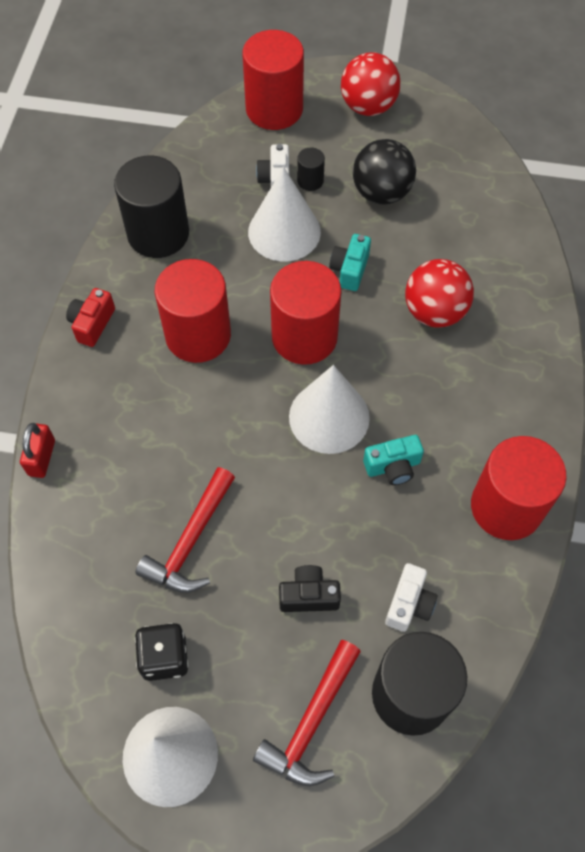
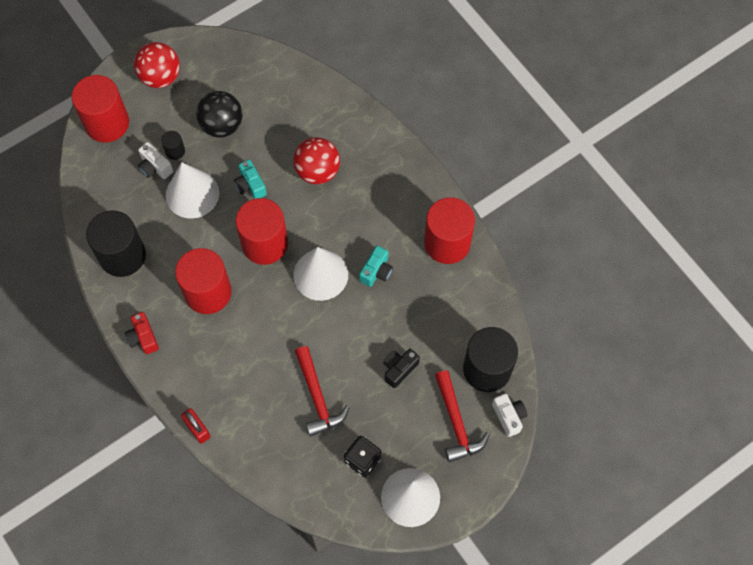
camera: 45 degrees left, 5 degrees up
(409, 604) = (447, 330): white camera -> white camera (509, 416)

